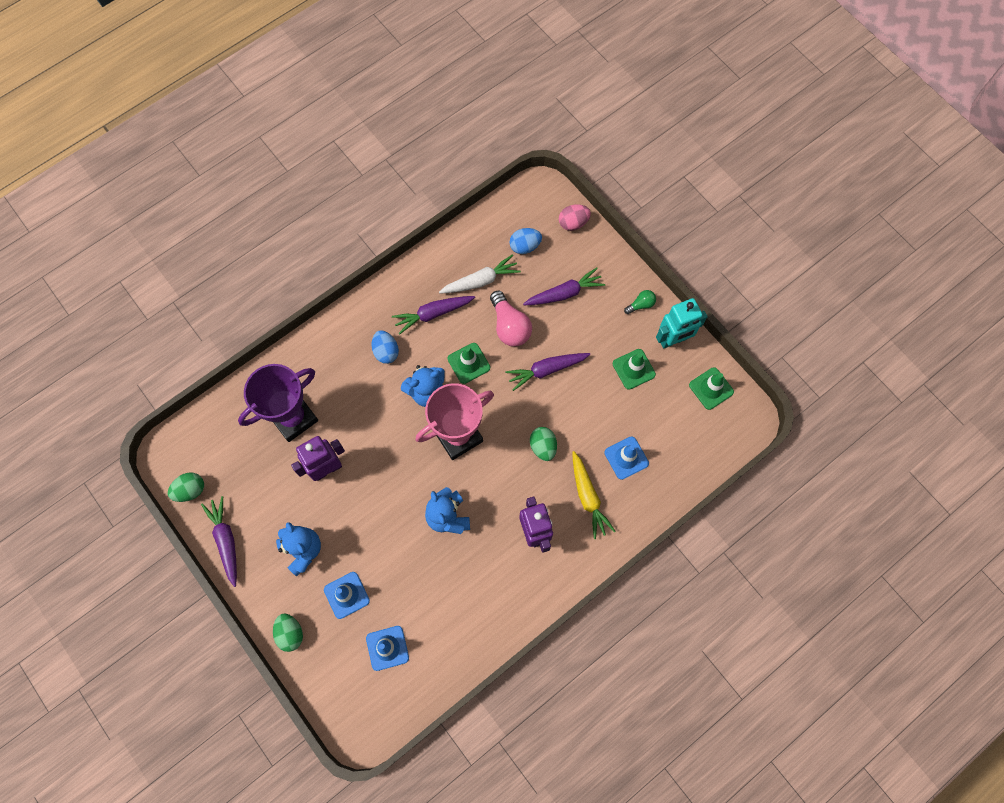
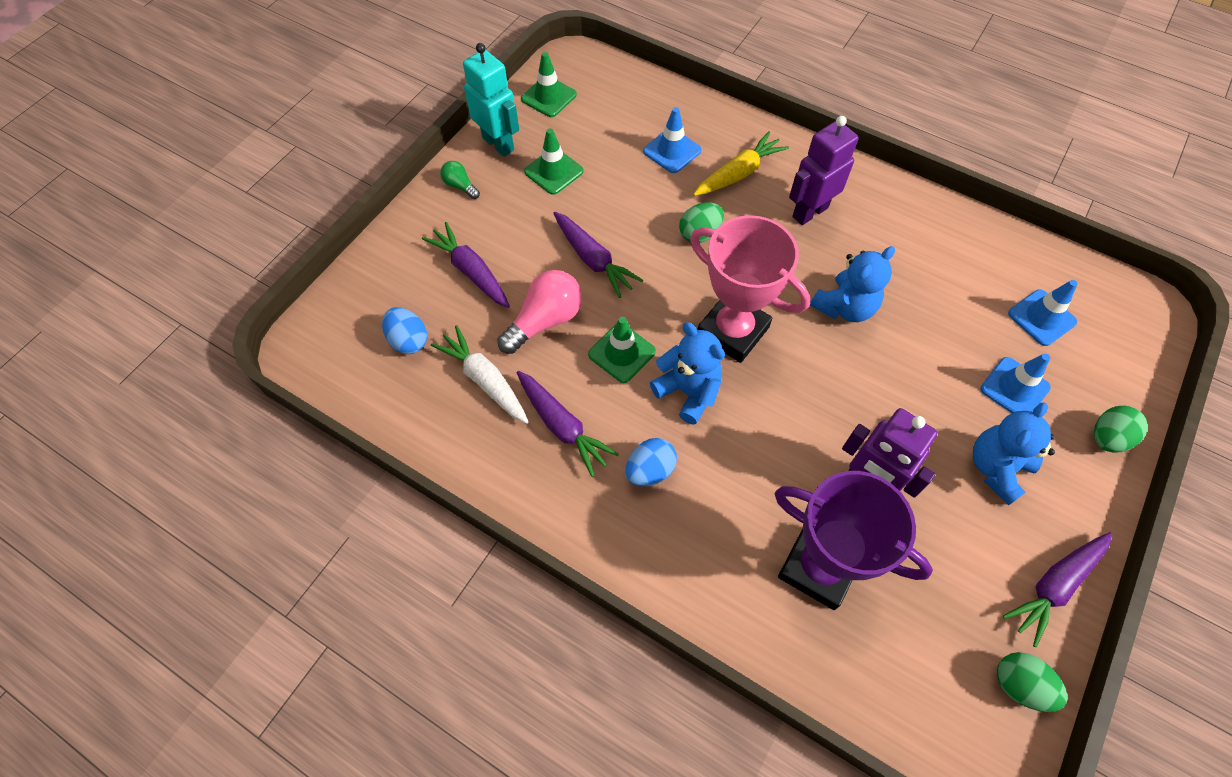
camera: 110 degrees left, 10 degrees down
(573, 223) = (353, 292): pink egg -> none

